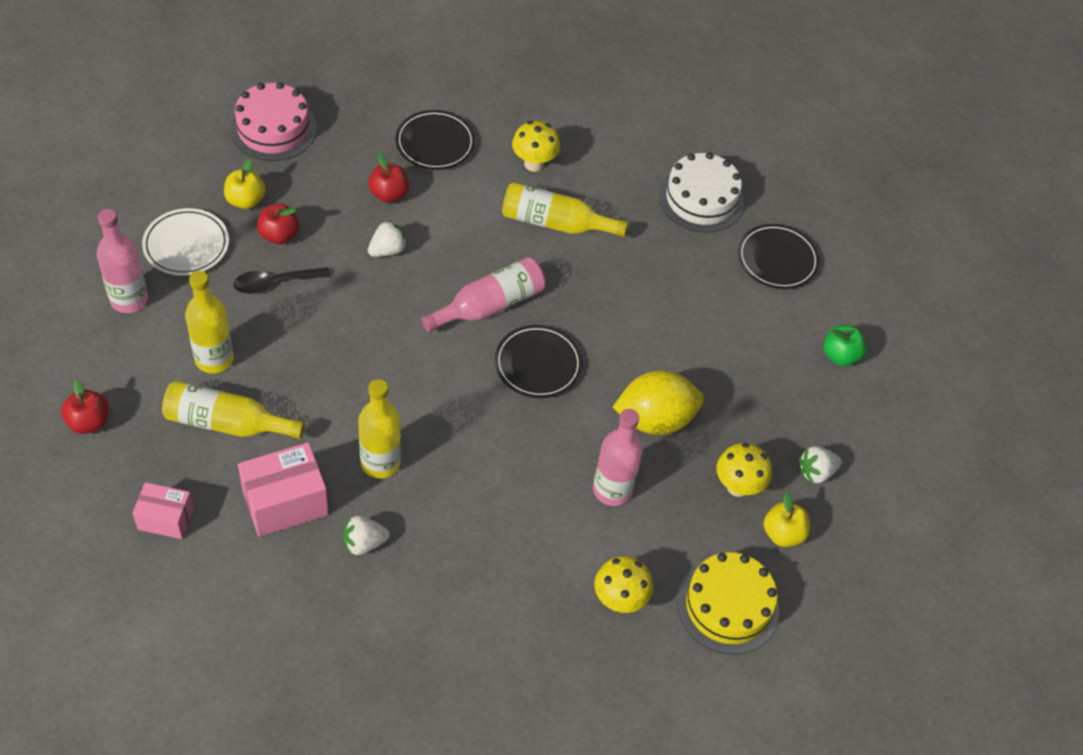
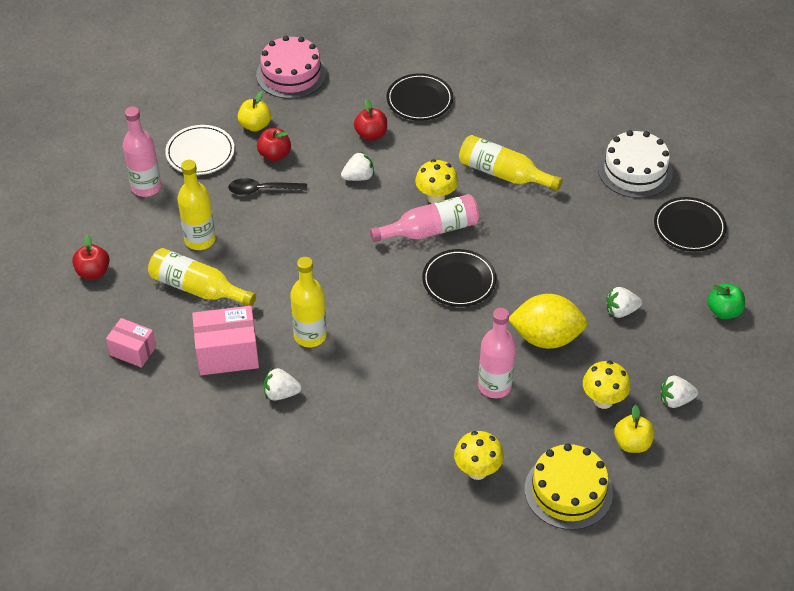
camera: 20 degrees right, 5 degrees down
(534, 164) = (498, 125): yellow mushroom -> yellow mushroom (436, 197)
(729, 373) = (621, 311): none -> white strawberry

